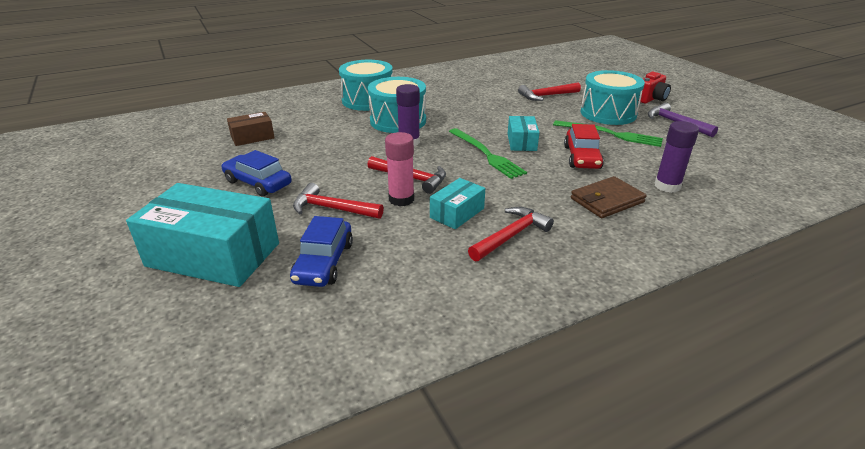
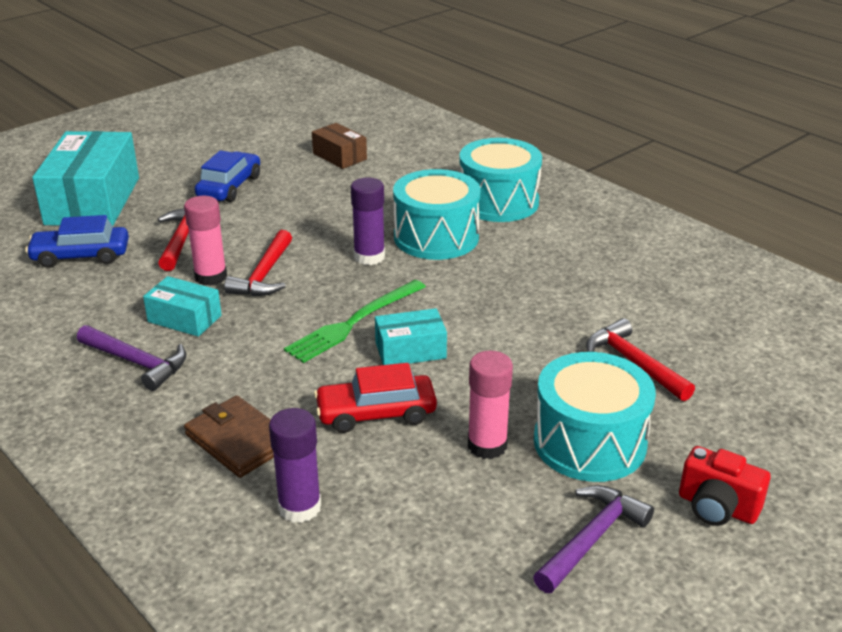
camera: 75 degrees right, 0 degrees up
(511, 235) = (137, 363): red hammer -> purple hammer
(610, 134) = (487, 445): green fork -> pink glue stick

